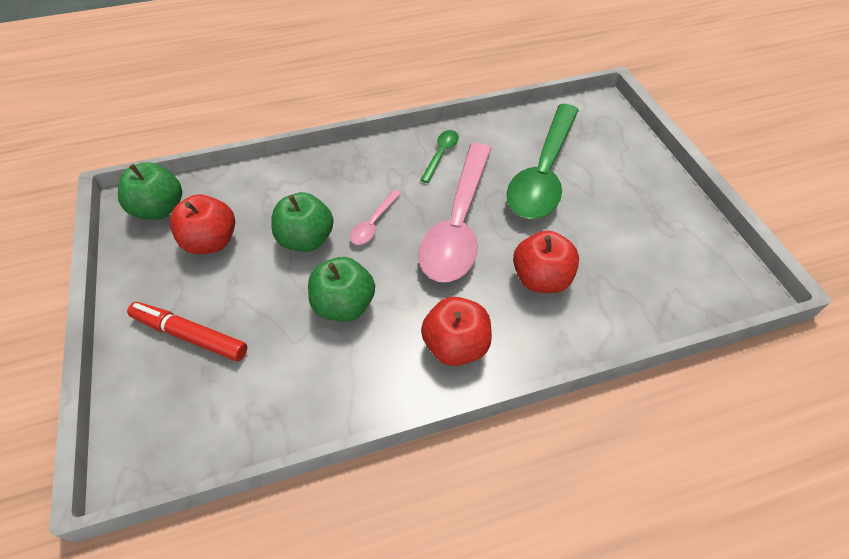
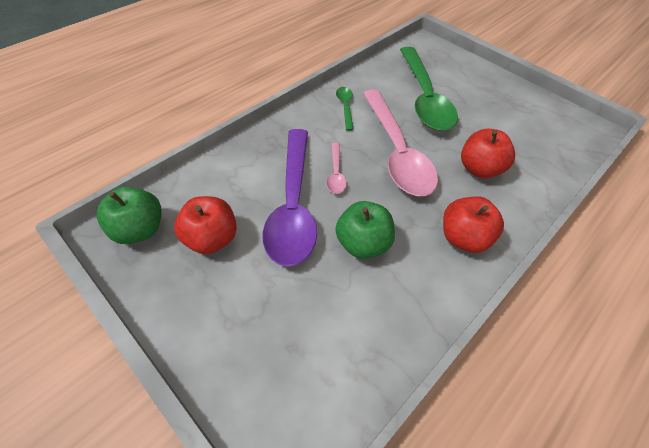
camera: 30 degrees left, 0 degrees up
(190, 335) = (254, 325): red marker -> none
(306, 239) = (293, 205): green apple -> purple spoon

